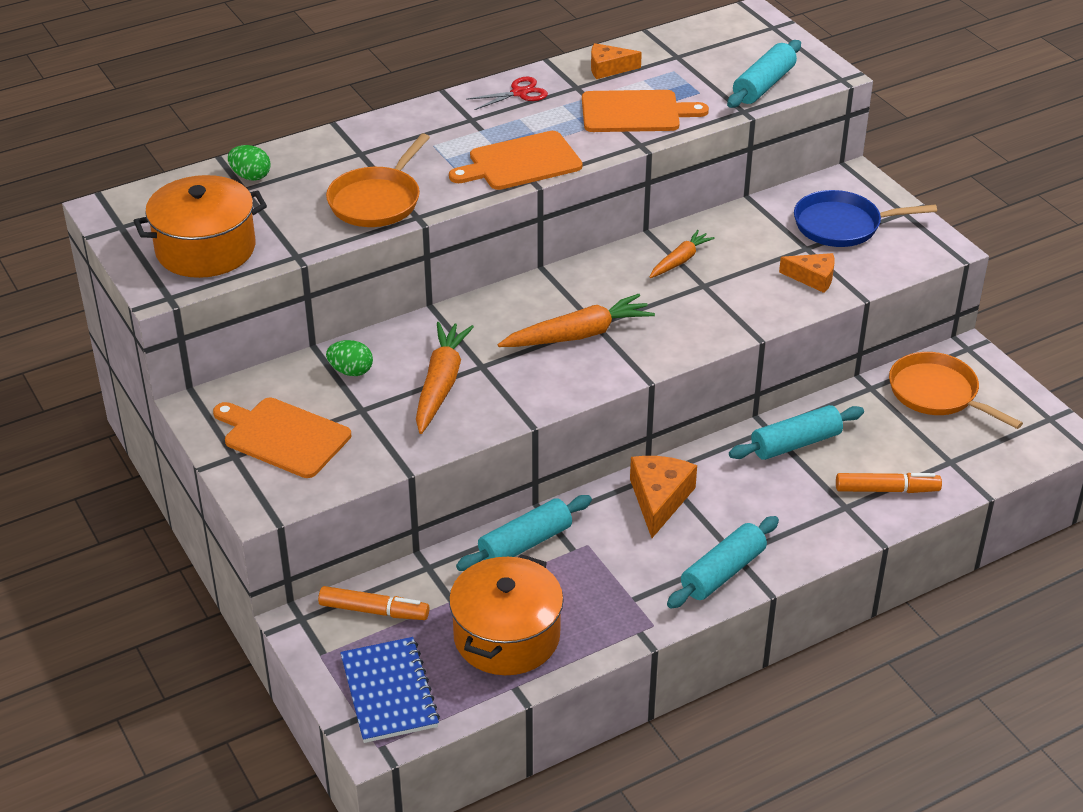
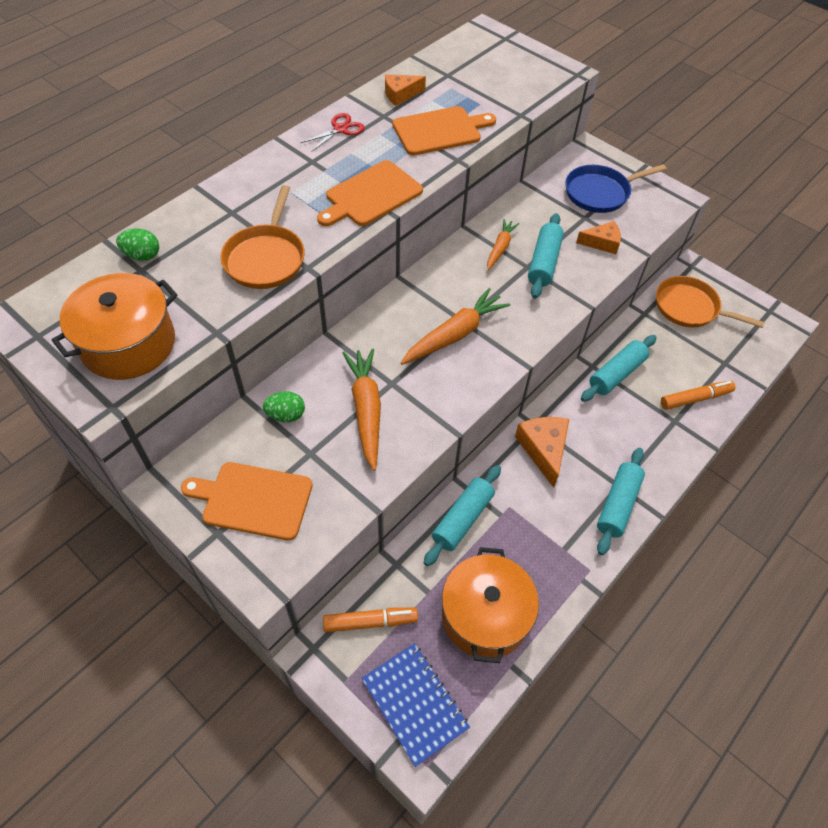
camera: 20 degrees left, 15 degrees up
(763, 85) = (524, 89): turquoise rolling pin -> turquoise rolling pin (543, 262)

